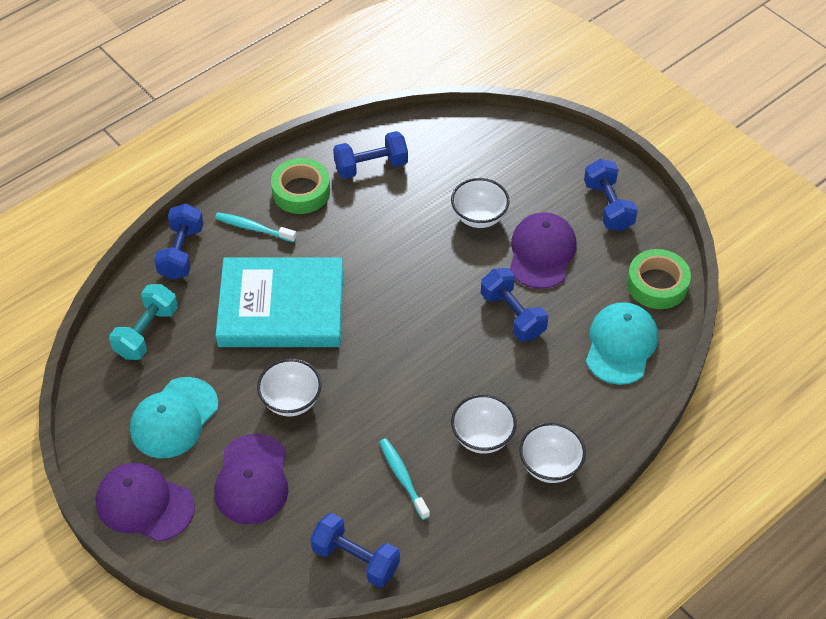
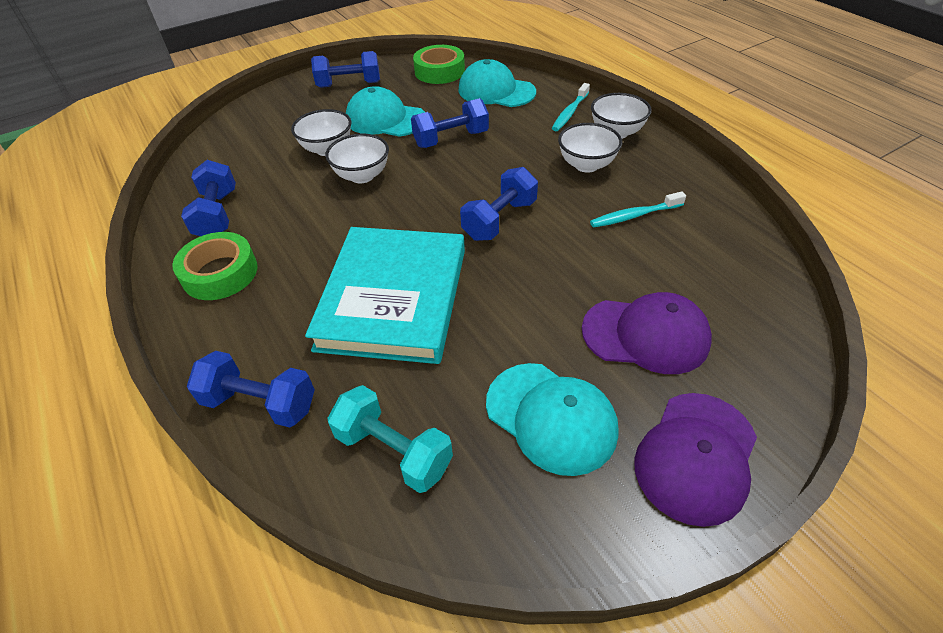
camera: 80 degrees left, 5 degrees down
(253, 228) = (255, 320): turquoise toothbrush -> turquoise toothbrush (569, 113)
(291, 401) = (533, 295): white bowl -> white bowl (362, 176)
(356, 559) = (737, 253): blue dumbbell -> blue dumbbell (499, 220)
(541, 253) = (385, 119): purple cap -> turquoise cap

